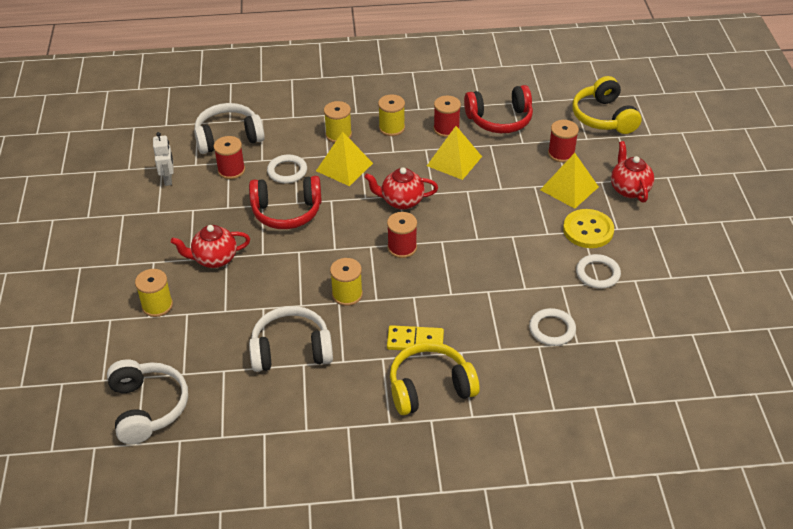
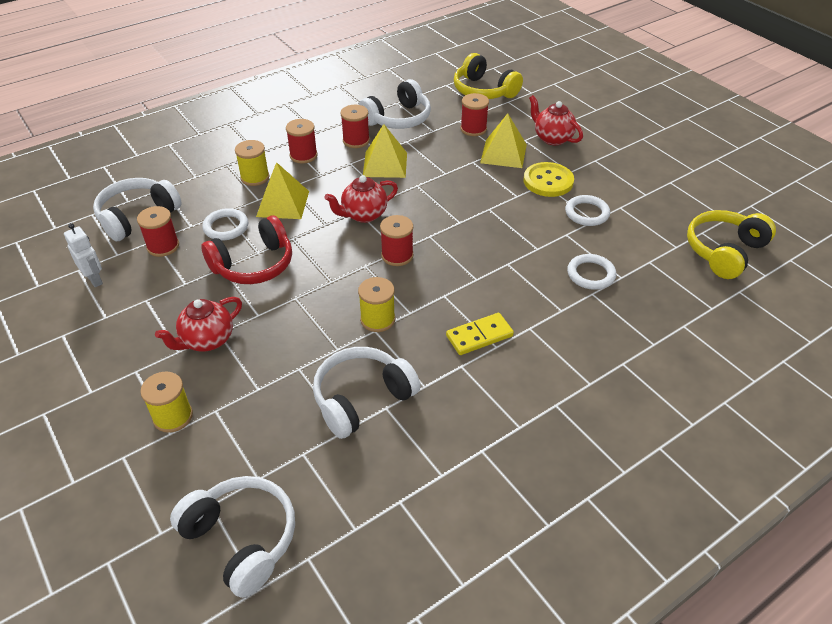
camera: 30 degrees left, 0 degrees up
(391, 128) = (303, 155): yellow spool -> red spool
(430, 387) = (529, 374): yellow headphones -> yellow headphones (724, 251)
(500, 120) = (398, 119): red headphones -> white headphones

